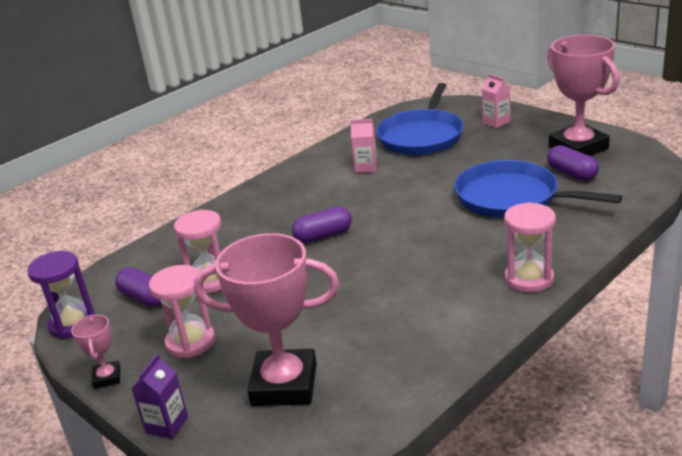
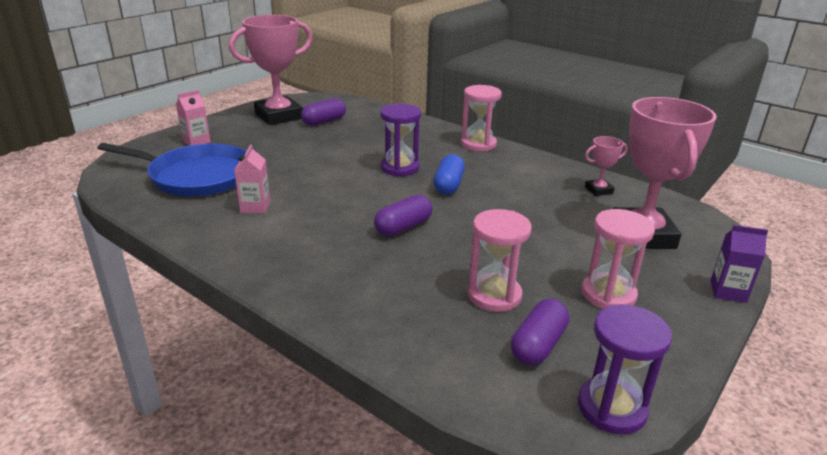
camera: 100 degrees left, 0 degrees up
(107, 378) = (692, 347): pink trophy -> pink trophy (598, 190)
(323, 235) = (403, 227): purple capsule -> purple capsule turned 75 degrees clockwise
(408, 258) = (449, 185): none -> blue capsule
(449, 227) = (400, 168): none -> purple hourglass
(512, 198) = (356, 143): blue pan -> none

